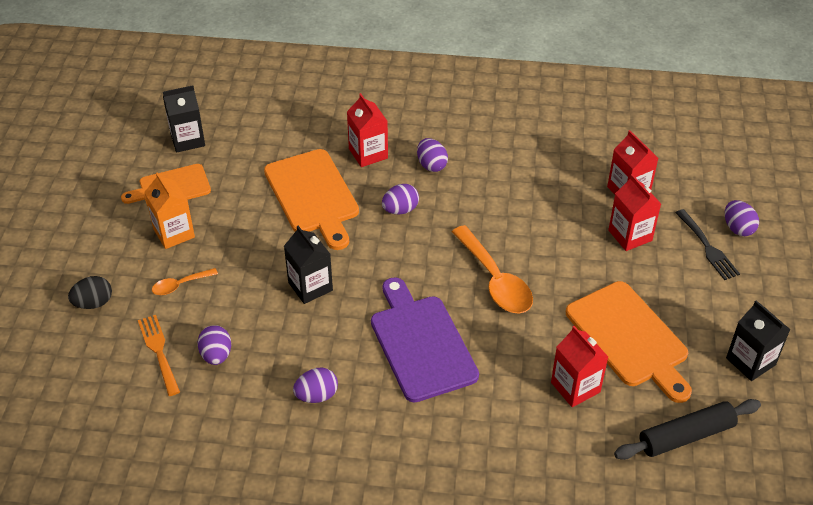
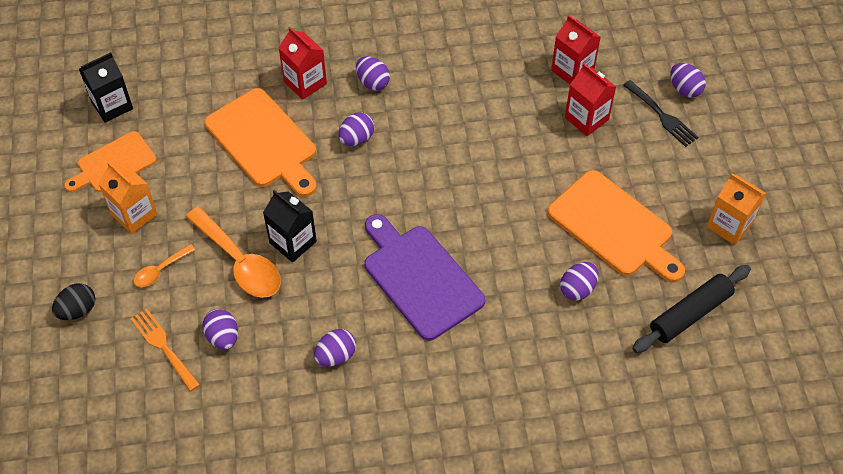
camera: 15 degrees left, 10 degrees up
(495, 280) = (471, 195): orange spoon -> orange spoon (240, 262)
(575, 387) = (577, 289): red carton -> purple egg
(750, 361) = (729, 225): black carton -> orange carton

